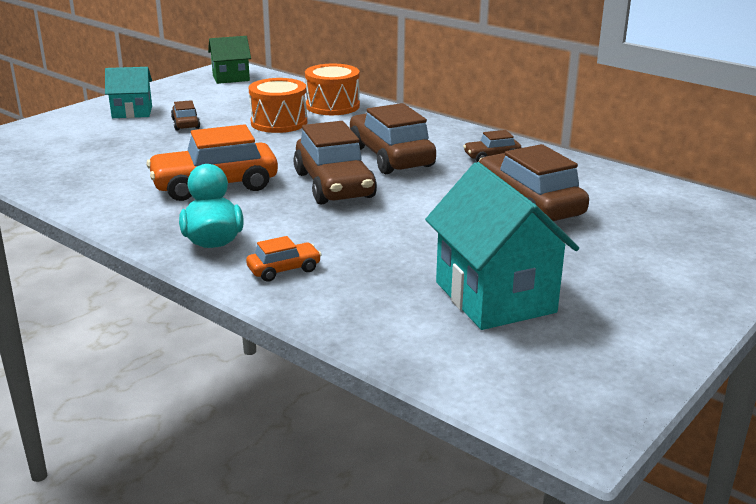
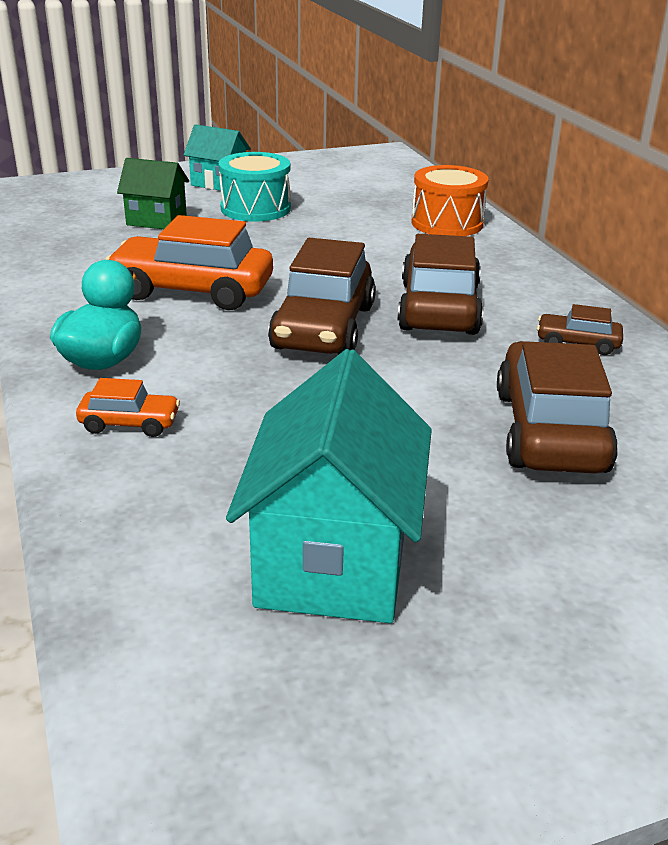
camera: 30 degrees right, 5 degrees up
(185, 124) = (255, 208): brown car -> turquoise drum
(231, 78) = (371, 164): green house -> green house (156, 220)
(279, 122) = (358, 230): orange drum -> none

